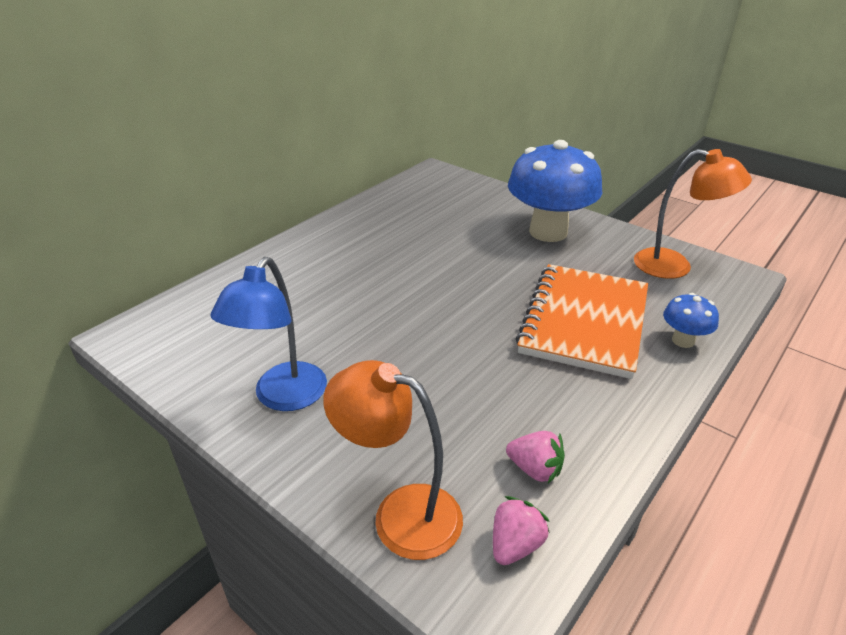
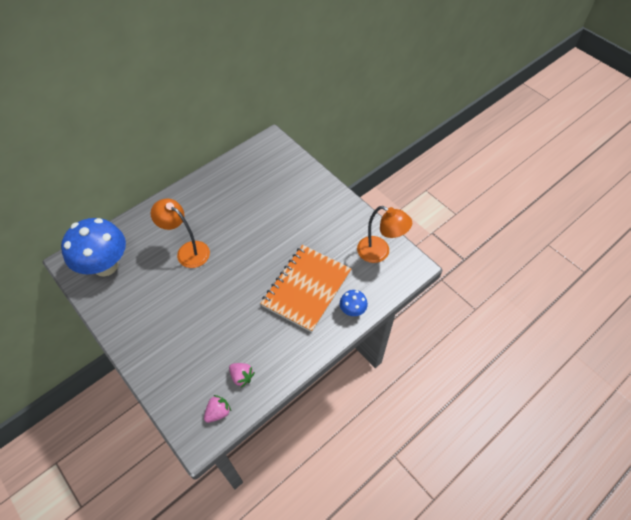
camera: 10 degrees right, 20 degrees up
(283, 397) = (139, 316): blue lamp -> none
(400, 514) = (175, 389): orange lamp -> orange lamp (188, 251)
(548, 232) = (319, 211): blue mushroom -> blue mushroom (105, 265)

